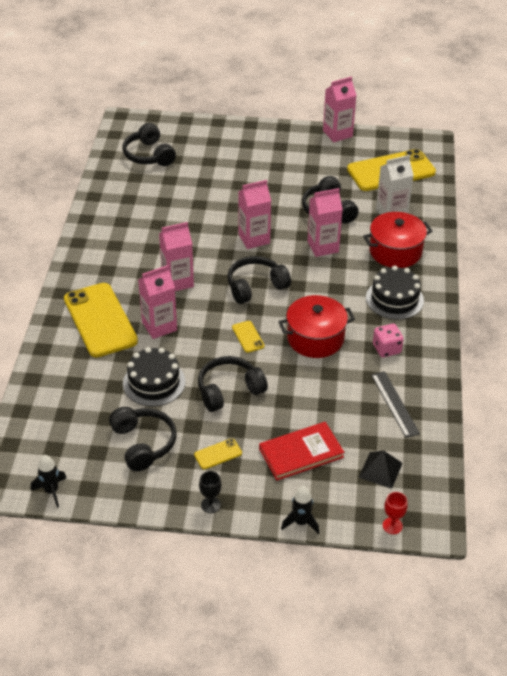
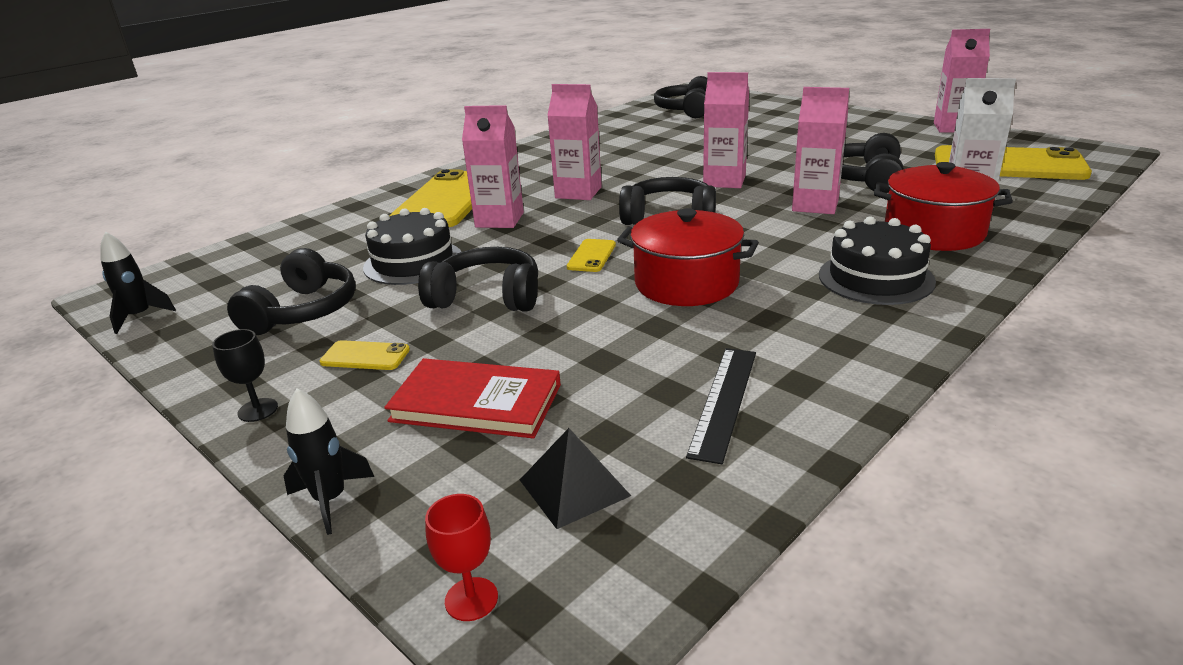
camera: 40 degrees right, 15 degrees down
(386, 349) = (793, 328): pink dice -> none

